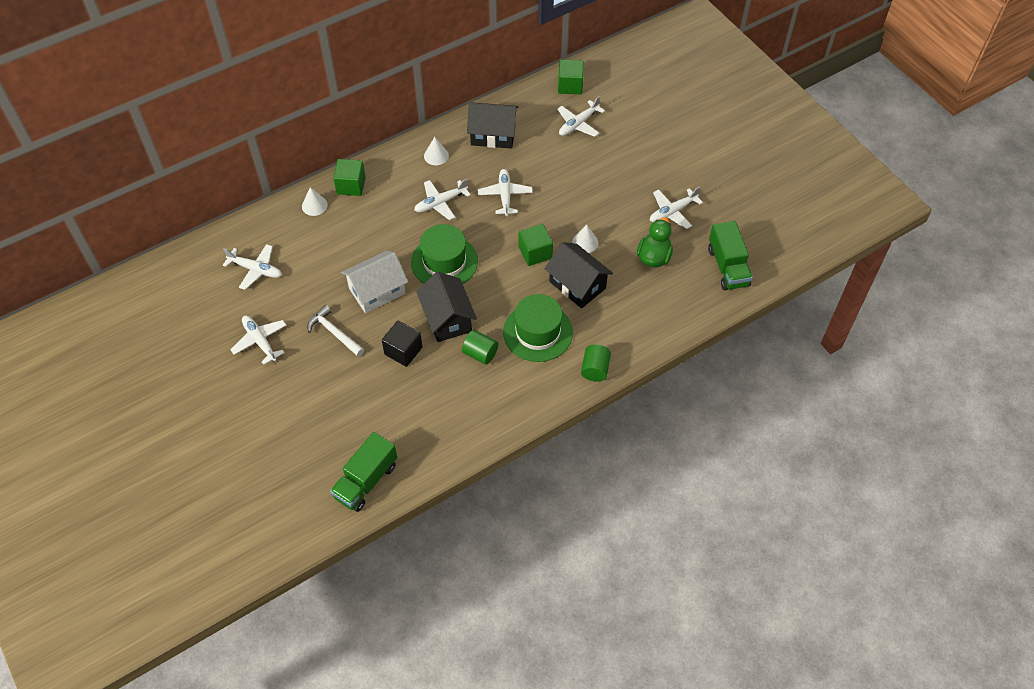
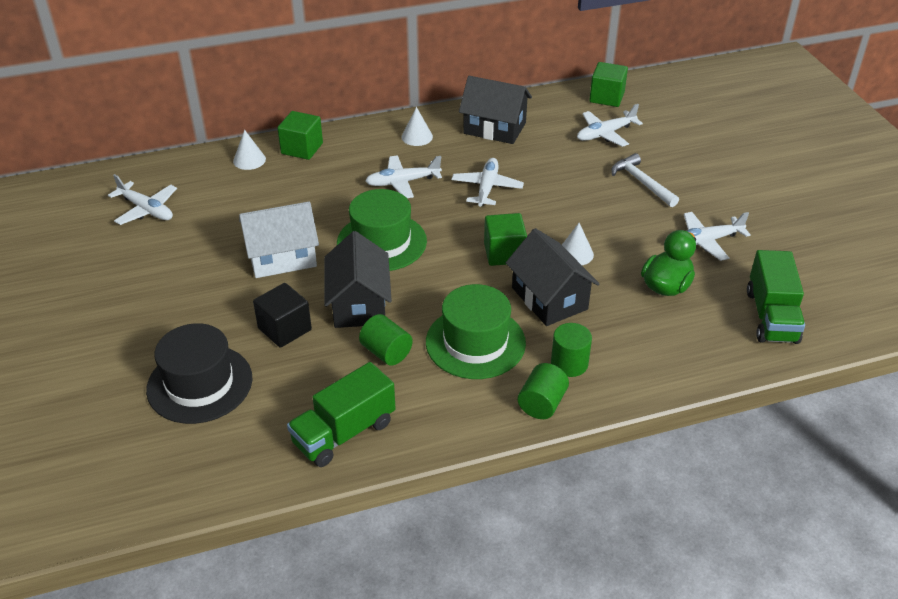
camera: 15 degrees right, 15 degrees down
(260, 341) = (109, 283): white plane -> none
(334, 333) = (206, 292): white hammer -> white hammer (641, 182)
(363, 407) = (199, 384): none -> black hat
(366, 481) = (158, 477): green truck -> green truck (344, 433)
(604, 334) = (569, 363): none -> green cylinder

